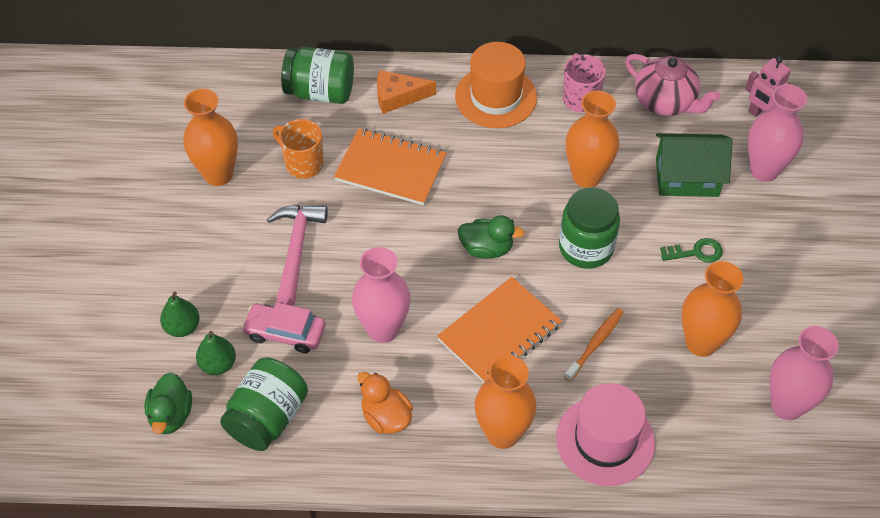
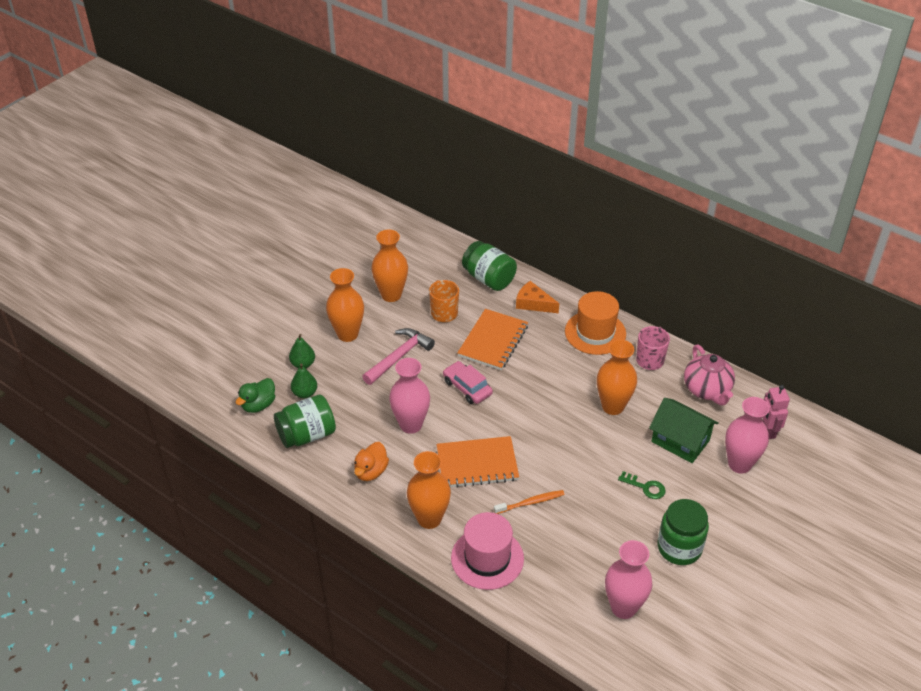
camera: 35 degrees right, 10 degrees down
(285, 332) = (355, 397): pink car -> pink car (467, 387)
(386, 417) = (371, 471): orange duck -> orange duck turned 150 degrees counterclockwise
(391, 169) = (493, 341): orange notebook -> orange notebook turned 60 degrees clockwise
(486, 248) = (511, 414): green duck -> none
(586, 247) = (574, 446): green jar -> green jar (679, 548)
(701, 343) = (599, 540): orange vase -> orange vase (347, 334)

